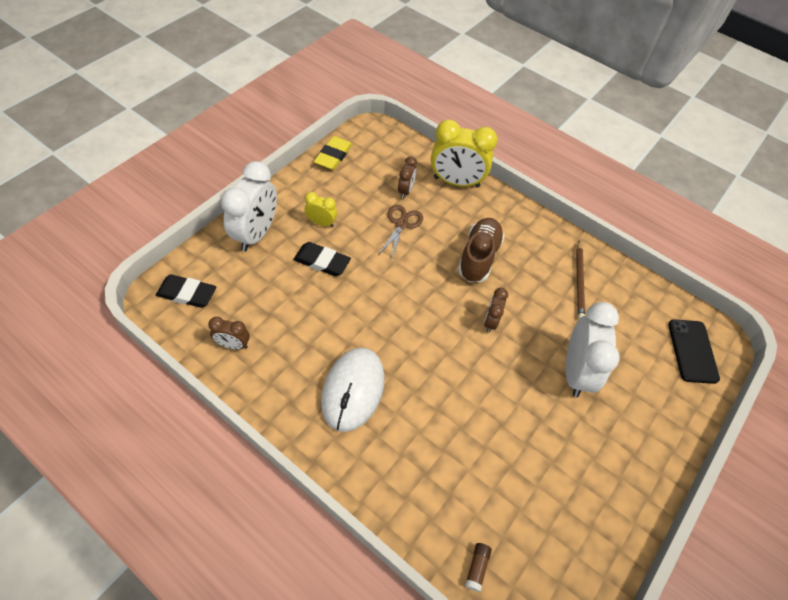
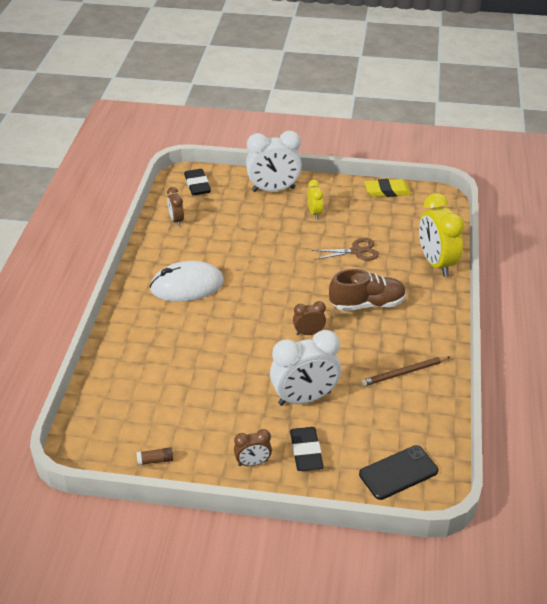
camera: 65 degrees right, 15 degrees down
(322, 261) = (280, 228): black eraser -> black eraser (306, 452)
(405, 190) = (394, 240): brown clock -> brown clock (253, 463)
(477, 568) = (100, 393): brown glue stick -> brown glue stick (155, 460)

